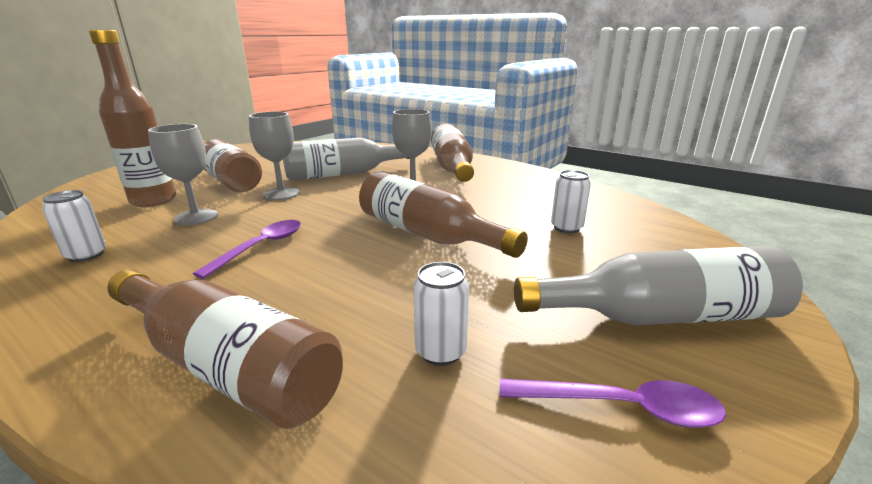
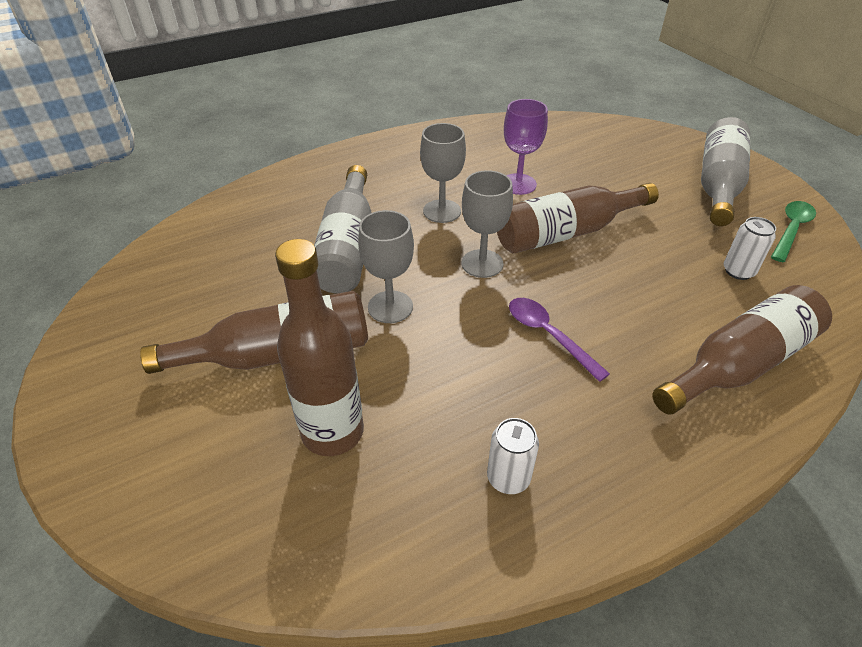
camera: 65 degrees left, 20 degrees up
(196, 217) = (431, 385): grey goblet -> grey goblet (482, 263)
(452, 167) = (388, 169): brown bottle -> none
(487, 206) = (518, 184): none -> purple goblet
(566, 228) = (585, 165): white can -> none
(622, 407) = (791, 229): purple spoon -> green spoon

